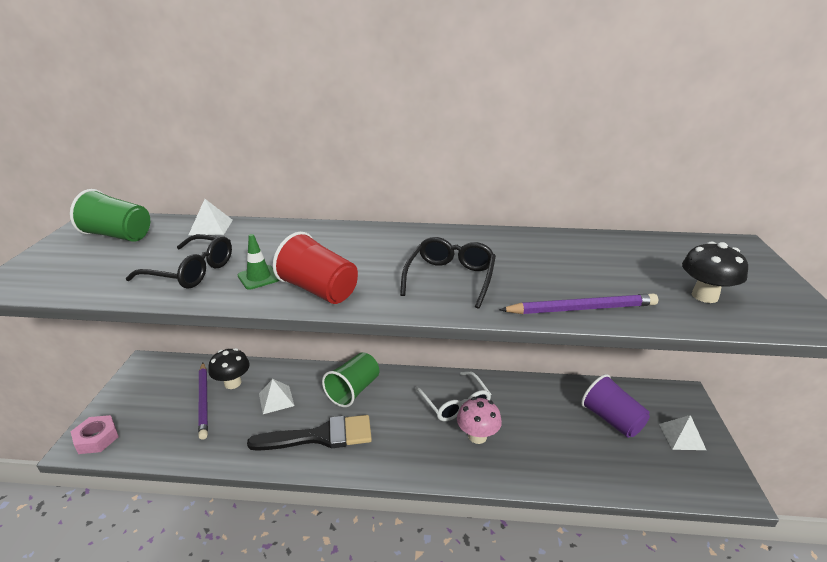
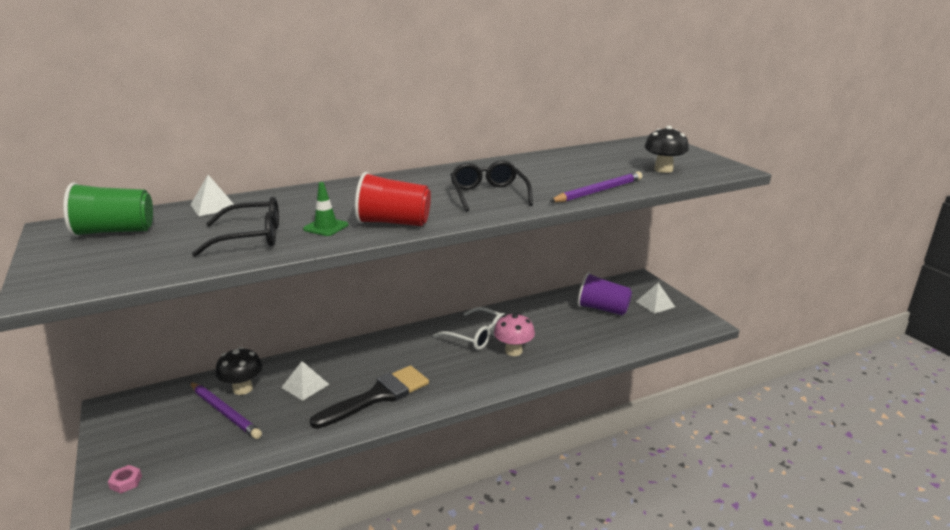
camera: 30 degrees left, 5 degrees down
(97, 438) = (126, 482): pink nut -> pink nut, size x0.59
(353, 390) = (377, 355): green cup -> none

